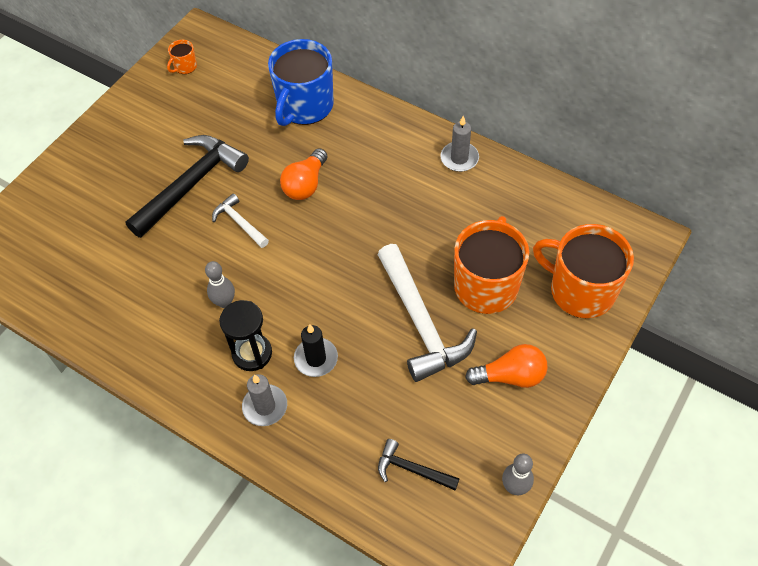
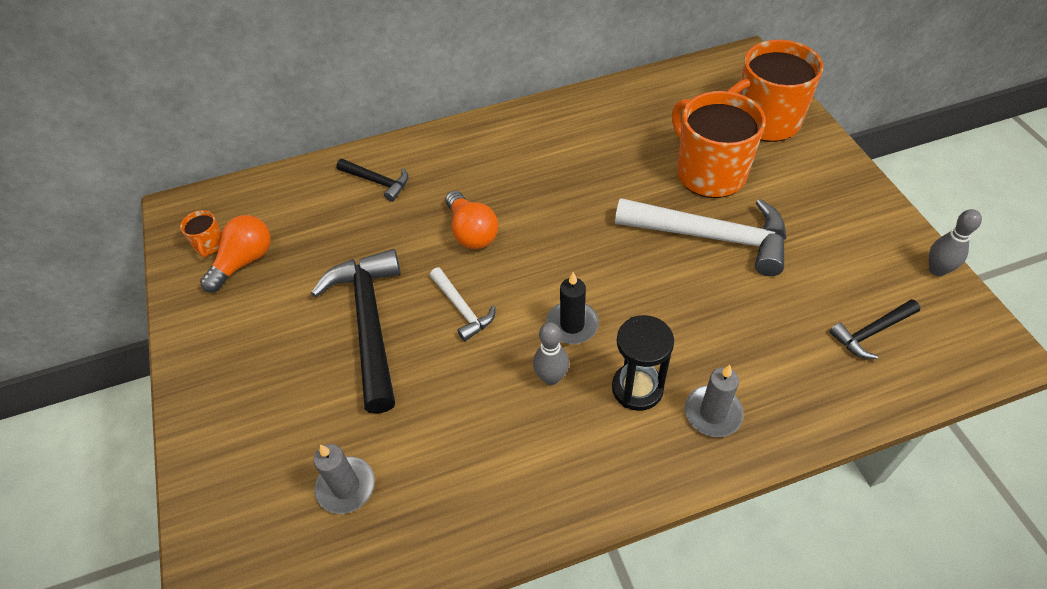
camera: 50 degrees left, 5 degrees down
(239, 222) = (462, 309): white hammer -> white hammer turned 120 degrees counterclockwise
(304, 106) = (377, 182): blue mug -> black hammer
(316, 358) = (688, 337): black candle -> black candle (572, 325)
(459, 158) = (556, 115): grey candle -> grey candle (346, 487)
(510, 376) = (818, 210): orange light bulb -> orange light bulb (244, 261)

